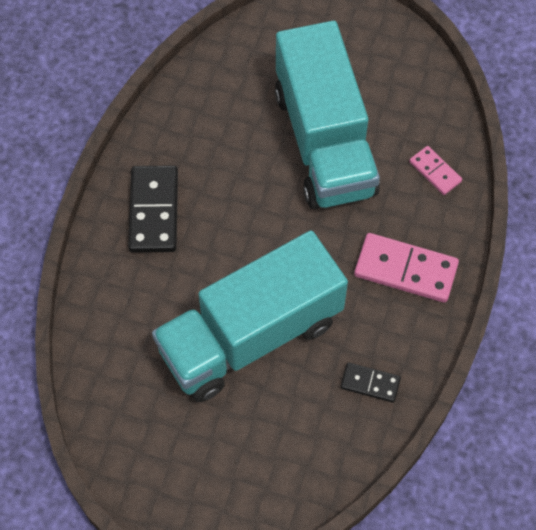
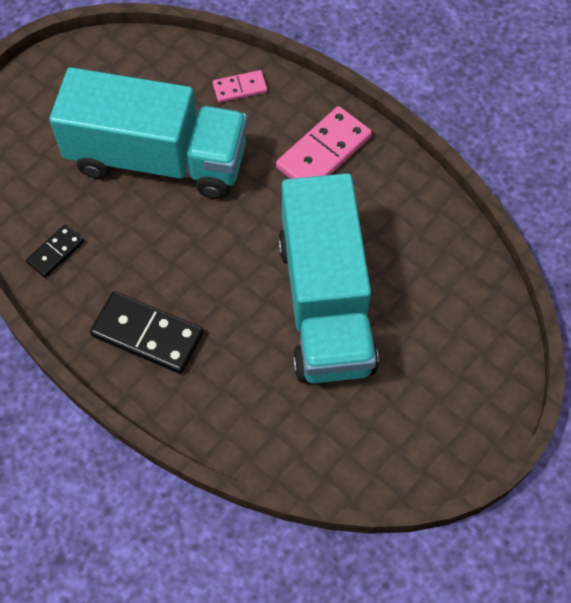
camera: 65 degrees left, 0 degrees up
(370, 383) = (418, 226): black domino -> black domino (55, 252)

